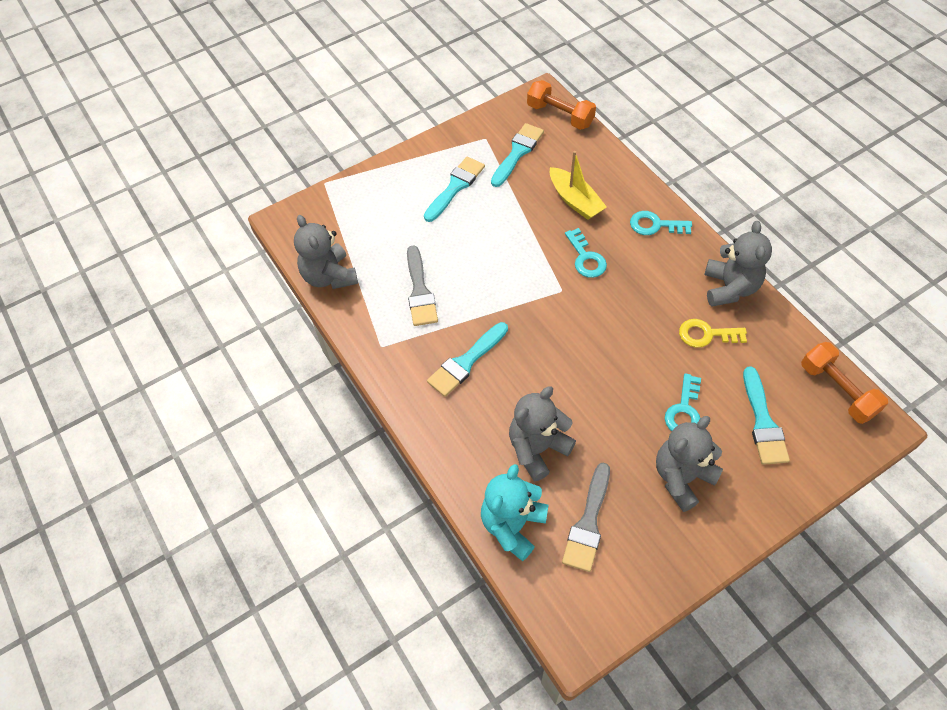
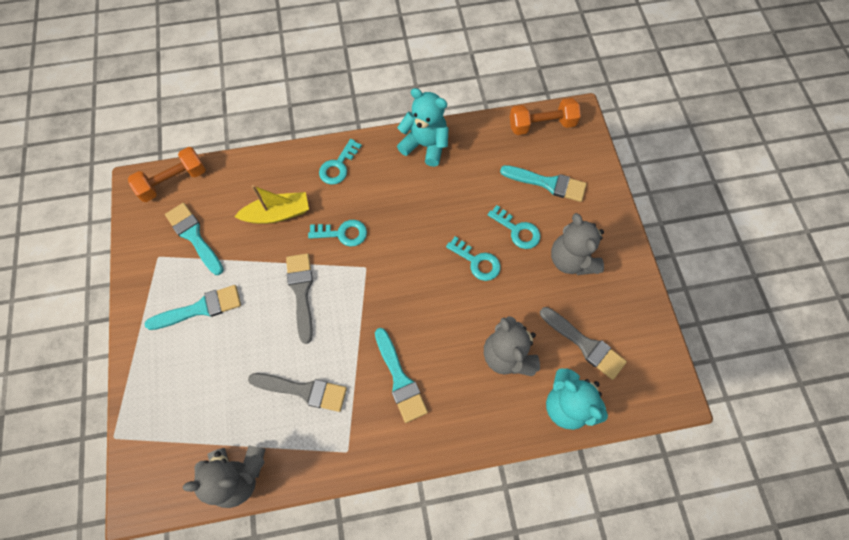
camera: 70 degrees left, 10 degrees up
(455, 187) = (200, 308): turquoise brush -> turquoise brush turned 105 degrees clockwise
(509, 251) = (301, 292): none -> grey brush
(624, 384) = (477, 261): none -> turquoise key
(706, 334) = (459, 182): yellow key -> none
(729, 288) = (425, 145): grey teddy bear -> turquoise teddy bear

